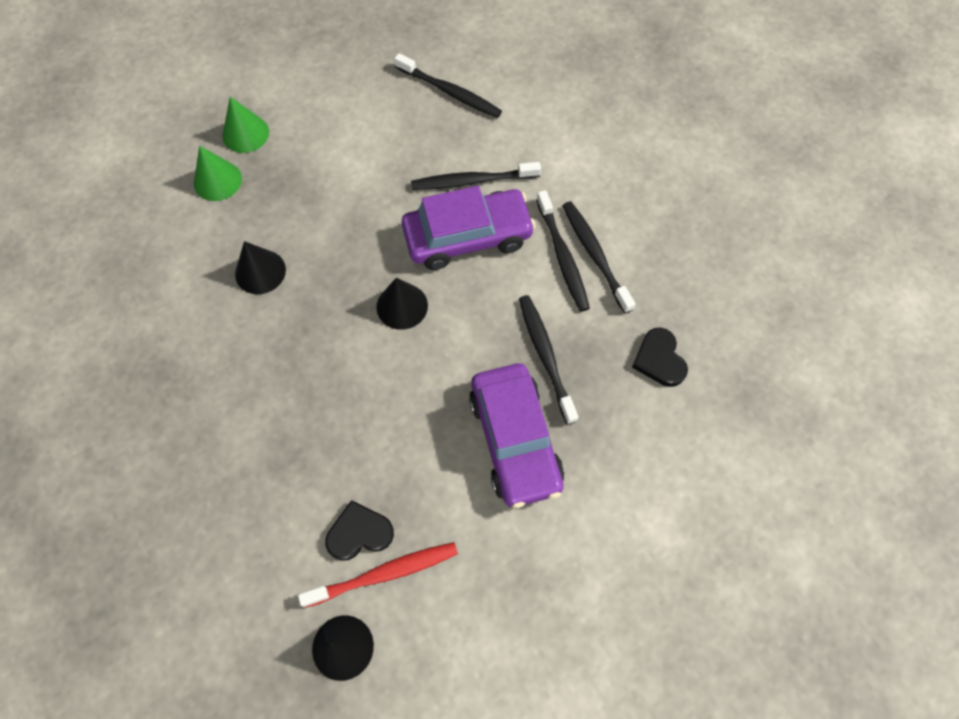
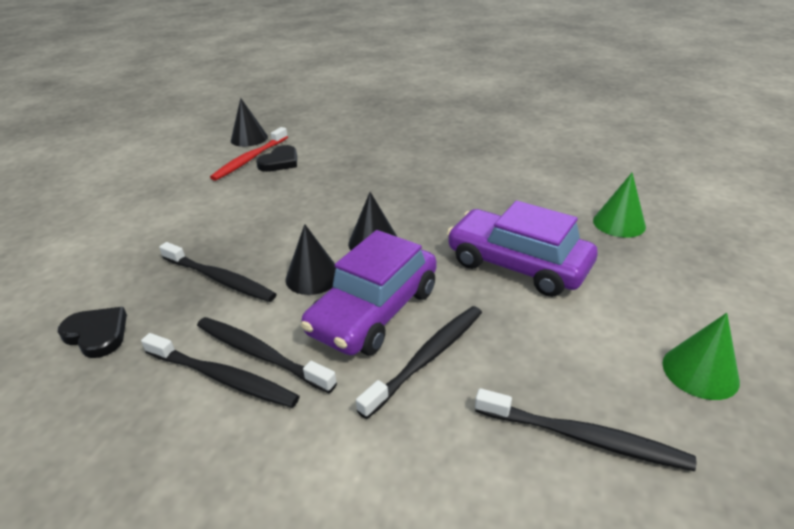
camera: 140 degrees right, 30 degrees down
(245, 133) = (667, 258): green cone -> green cone (700, 372)
(260, 271) = (498, 204): black cone -> black cone (313, 277)
(450, 92) = (583, 437): black toothbrush -> black toothbrush turned 150 degrees counterclockwise
(515, 440) = (210, 230): purple car -> purple car (517, 265)

